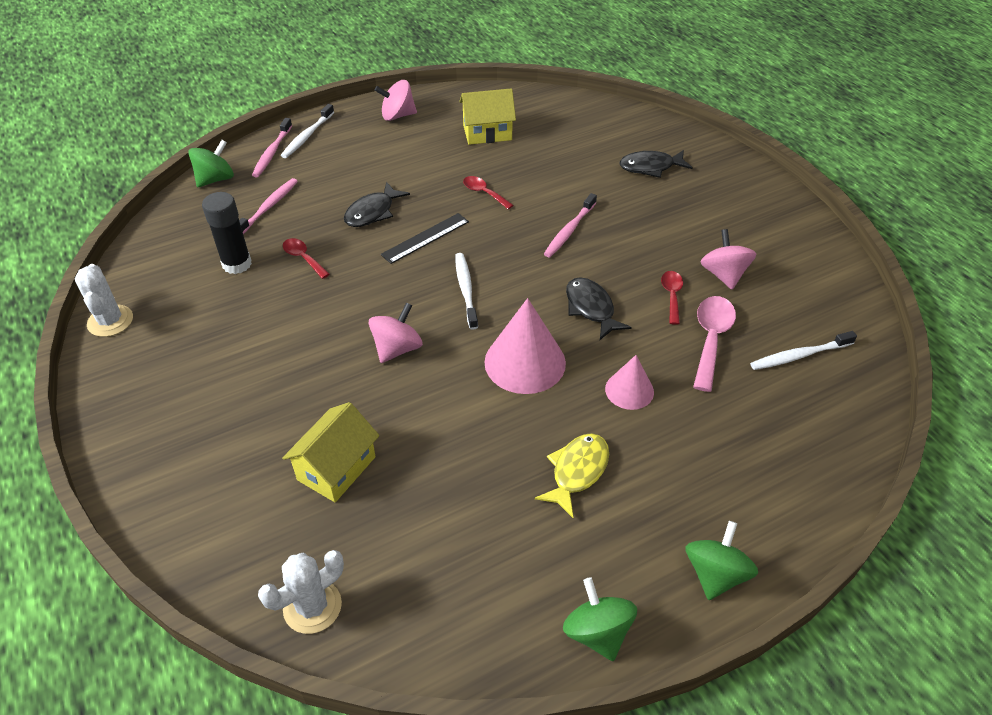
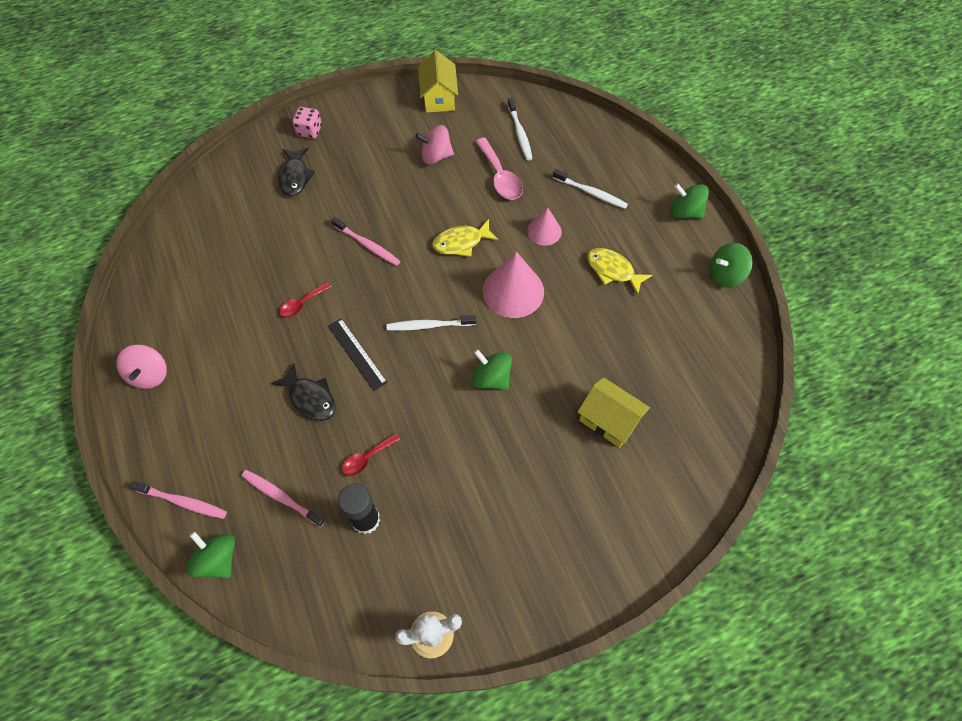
camera: 85 degrees left, 15 degrees up
(307, 136) = (161, 466): white toothbrush -> white toothbrush (590, 193)
(312, 606) = (719, 431): white cactus -> none
(397, 348) = (491, 378): pink spinning top -> green spinning top
(487, 133) = (206, 294): yellow house -> yellow house (439, 98)
(591, 308) = (461, 242): black fish -> yellow fish
(671, 295) = (454, 191): red spoon -> none
(711, 339) = (500, 177): pink spoon -> pink spoon turned 135 degrees counterclockwise
(722, 169) = (309, 131): none -> pink dice

